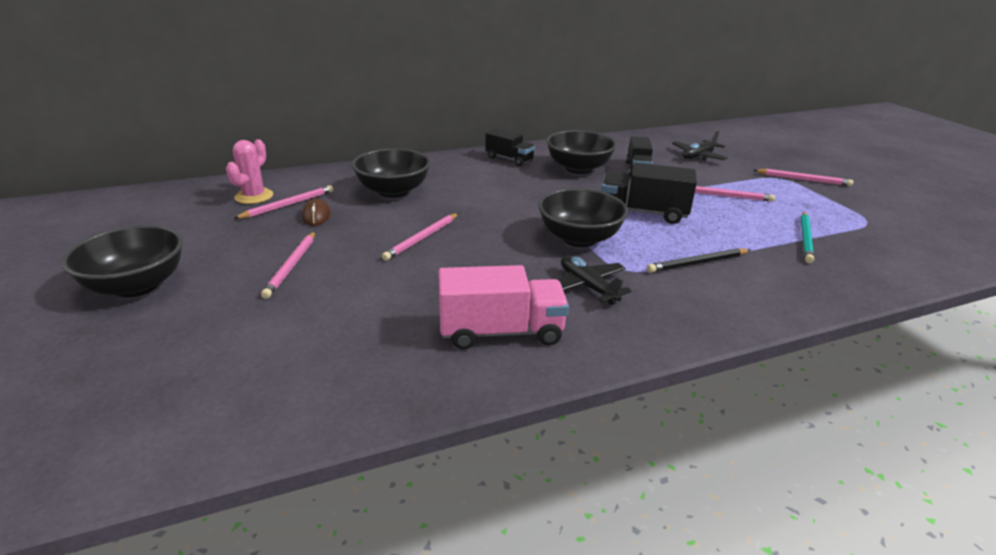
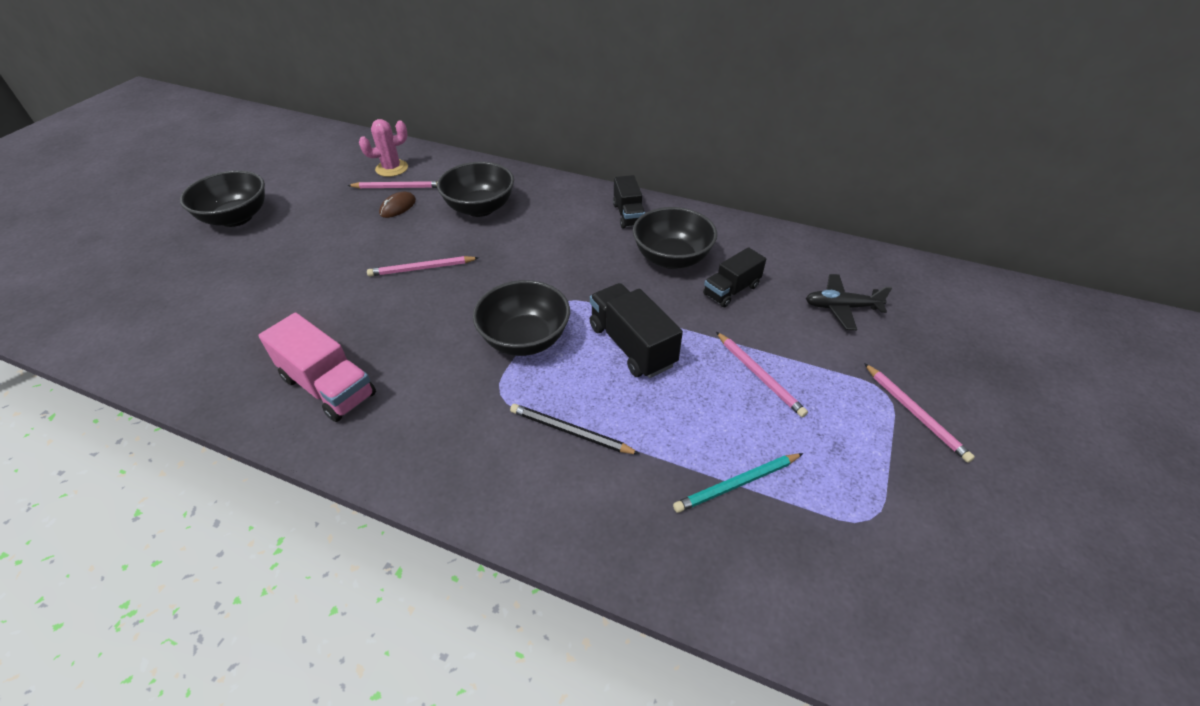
camera: 45 degrees right, 15 degrees up
(292, 266) = (318, 247): pink pencil -> none
(587, 286) = (444, 390): black plane -> none

